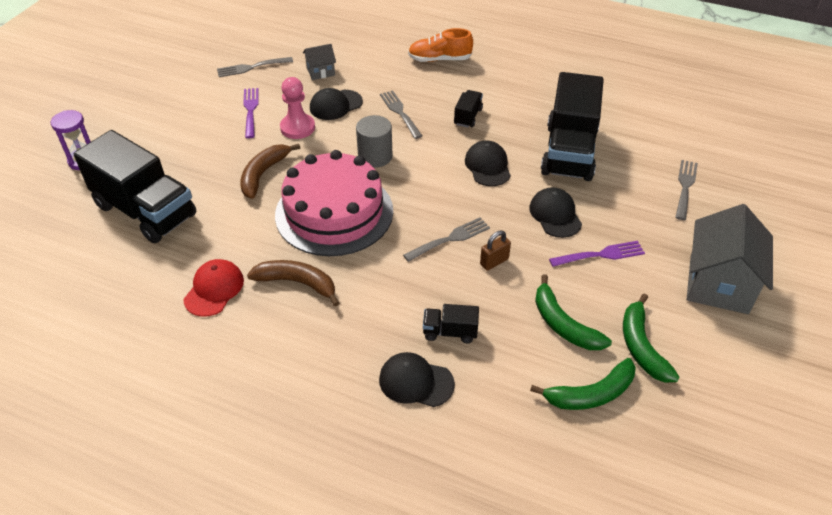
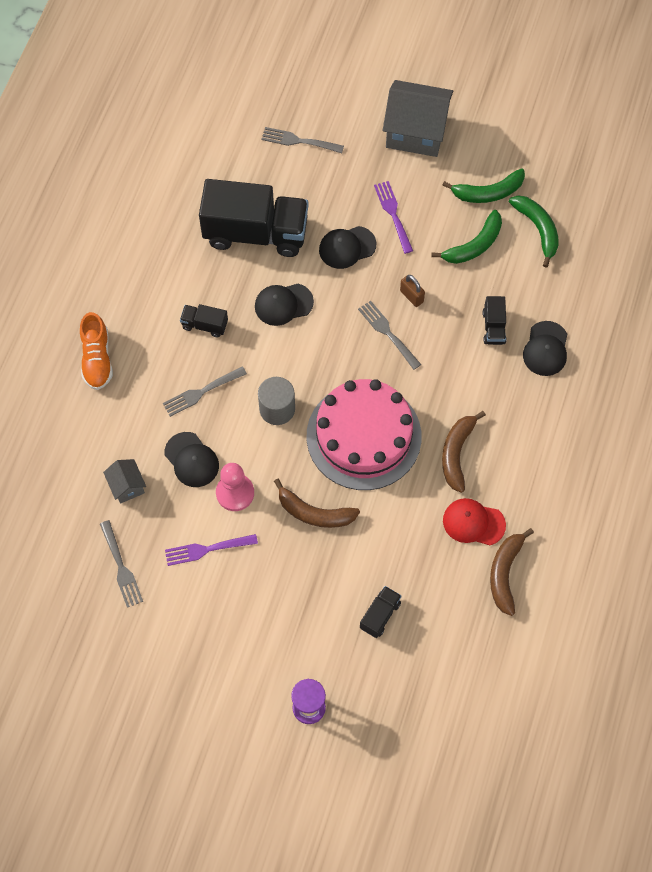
camera: 95 degrees left, 20 degrees up
(145, 211) = (380, 615): black truck -> black truck, size x0.43
(147, 310) = (504, 573): none -> brown banana

